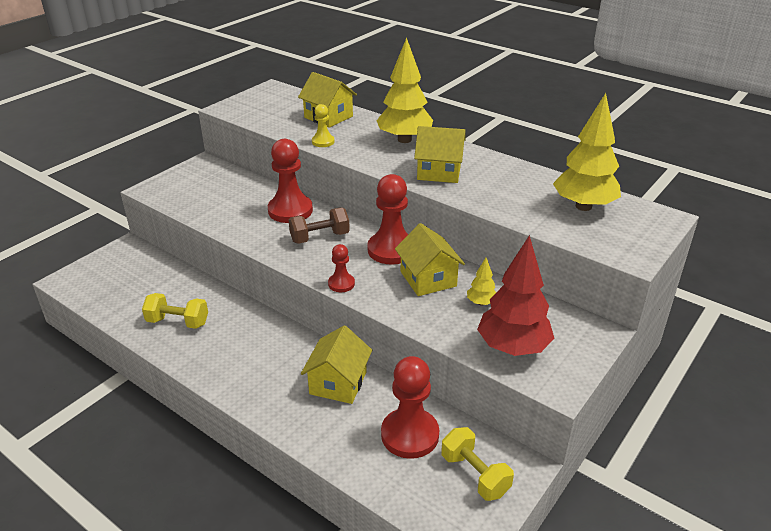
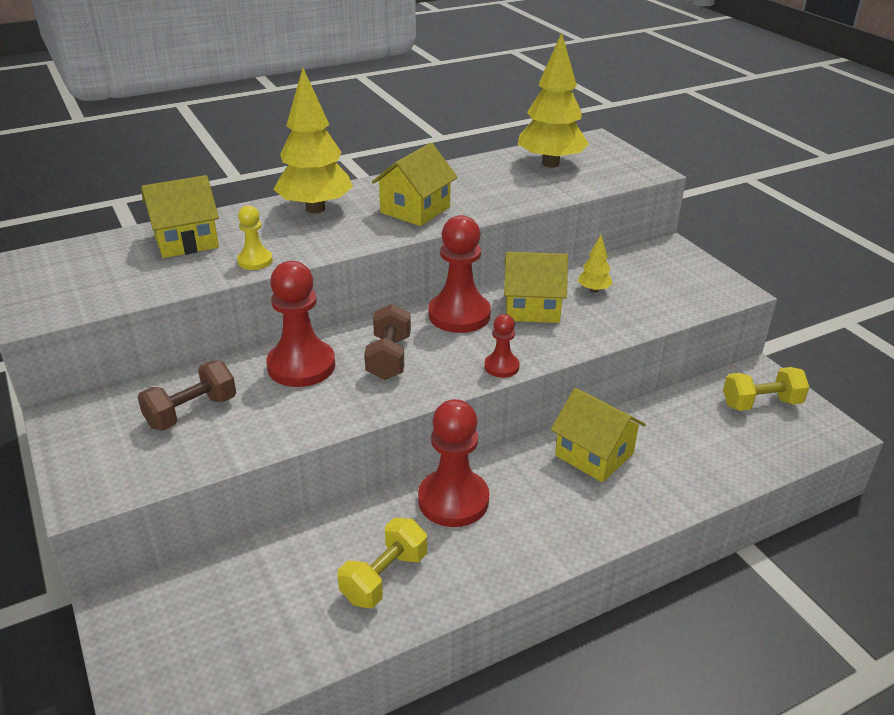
camera: 65 degrees left, 0 degrees up
(227, 193) = (191, 412): none -> brown dumbbell
(410, 435) = (695, 427): red pawn -> red pawn (453, 500)
(513, 348) = (672, 295): red tree -> none

